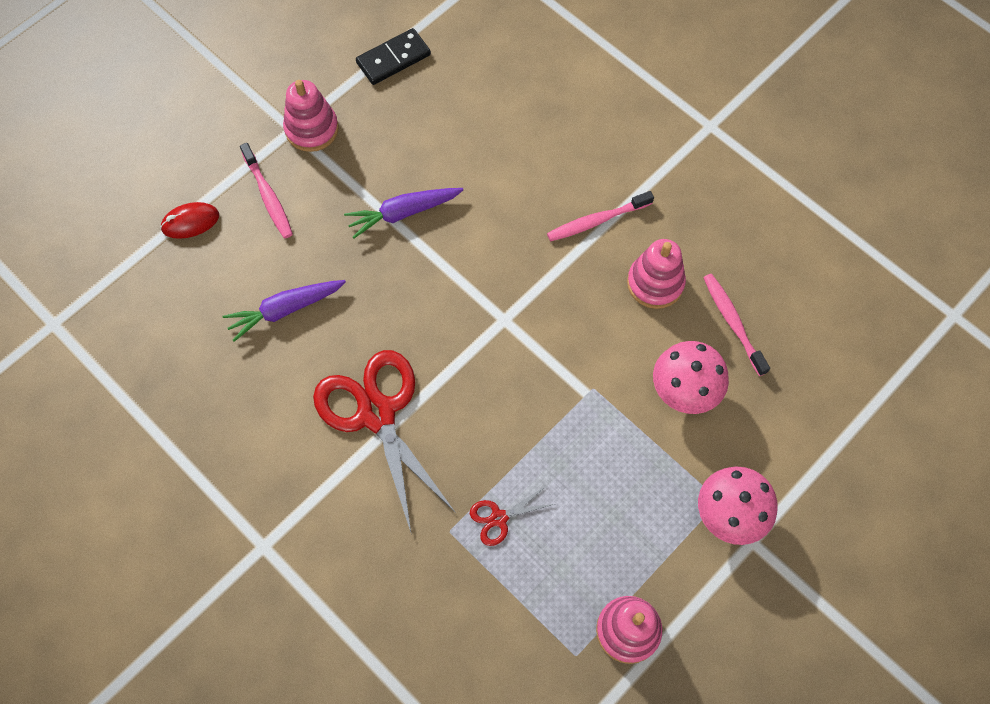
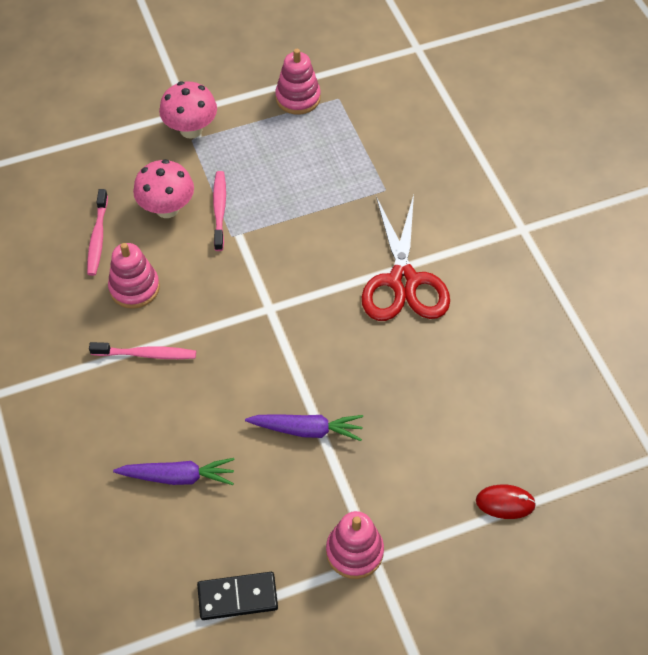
camera: 155 degrees left, 10 degrees down
(268, 196) = (423, 498): pink toothbrush -> pink toothbrush (219, 210)
(285, 310) = (445, 387): purple carrot -> purple carrot (178, 477)
(499, 518) = (347, 184): red scissors -> none

